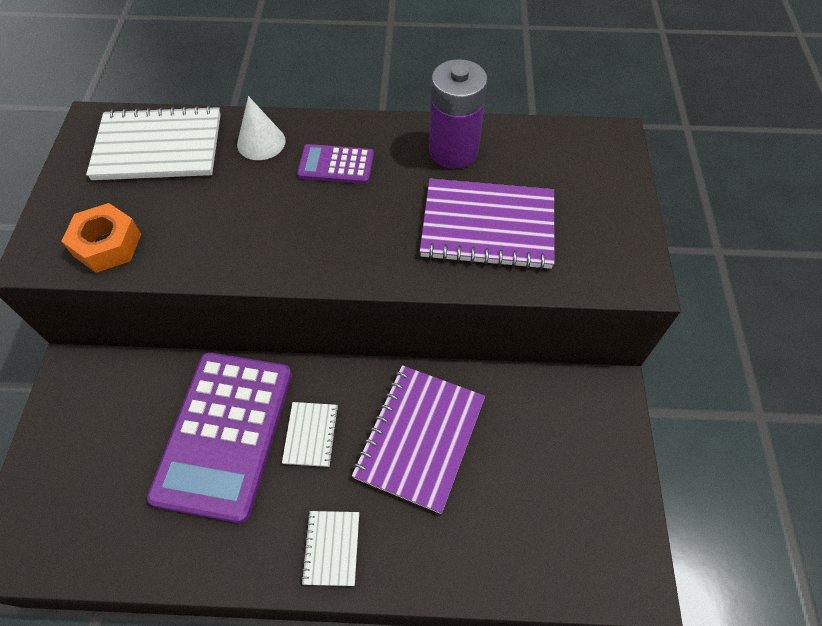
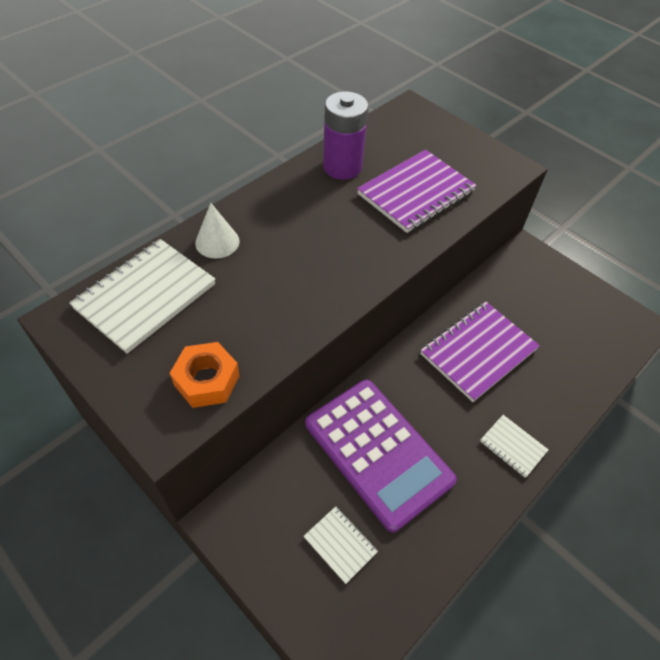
camera: 50 degrees left, 5 degrees down
(311, 435) = (425, 404): white notebook -> white notebook (340, 544)
(336, 165) = (286, 221): purple calculator -> none
(420, 438) = (478, 352): purple notebook -> purple notebook turned 75 degrees clockwise

